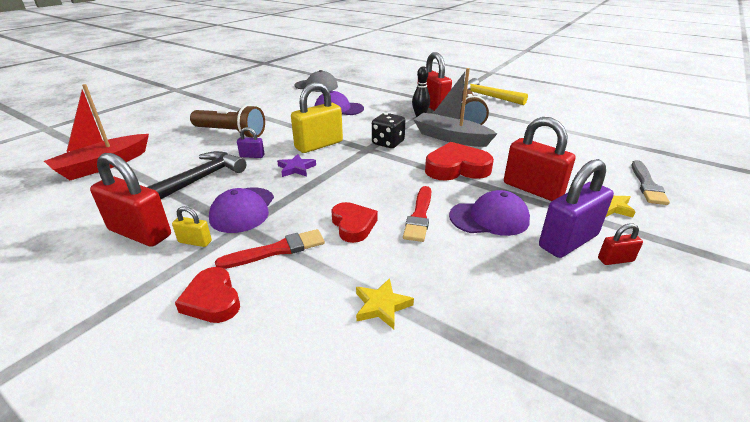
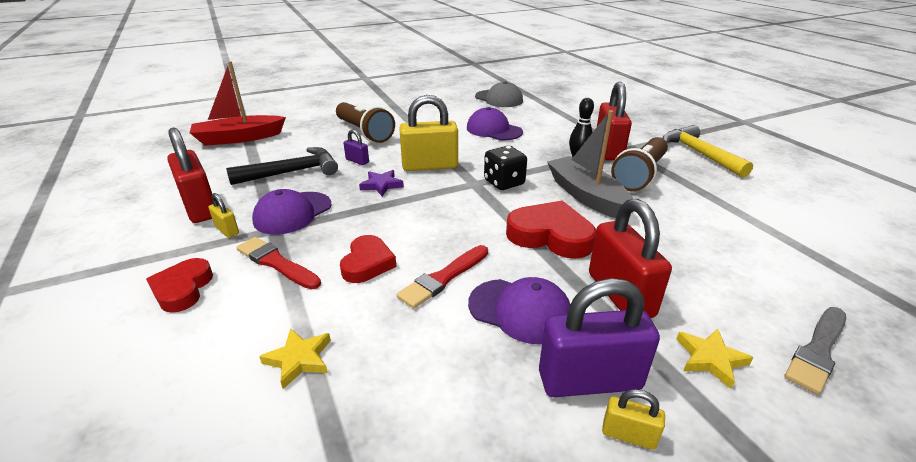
camera: 30 degrees right, 0 degrees up
(277, 250) = (276, 263): red brush -> red brush turned 150 degrees counterclockwise
(615, 260) = (628, 435): red padlock -> yellow padlock

